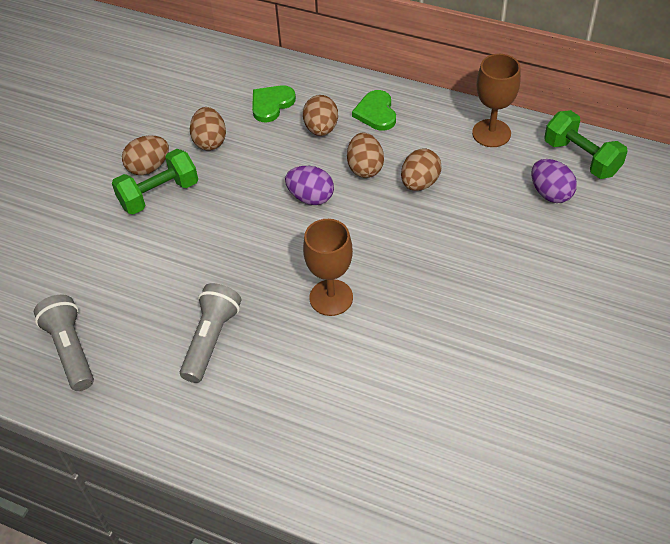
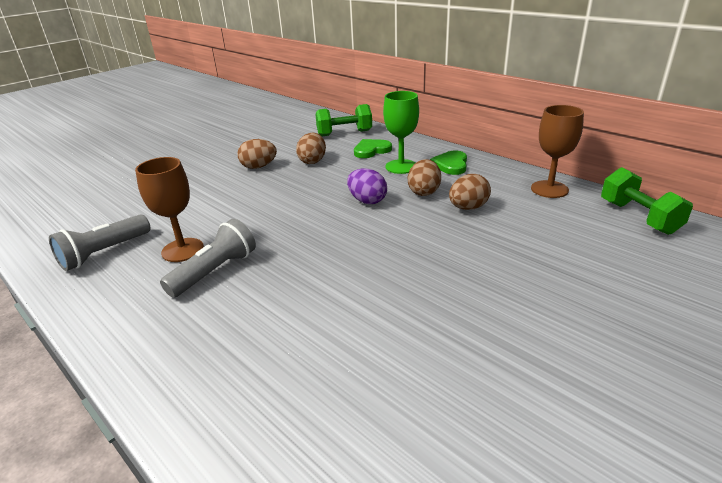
camera: 20 degrees right, 20 degrees down
(70, 350) = (104, 253): grey flashlight -> grey flashlight turned 135 degrees counterclockwise
(159, 194) = (253, 181): green dumbbell -> green dumbbell (344, 133)
(321, 129) = (401, 167): brown egg -> green goblet
(331, 297) = (341, 266): brown goblet -> brown goblet (182, 250)
(550, 193) = (598, 235): purple egg -> none

